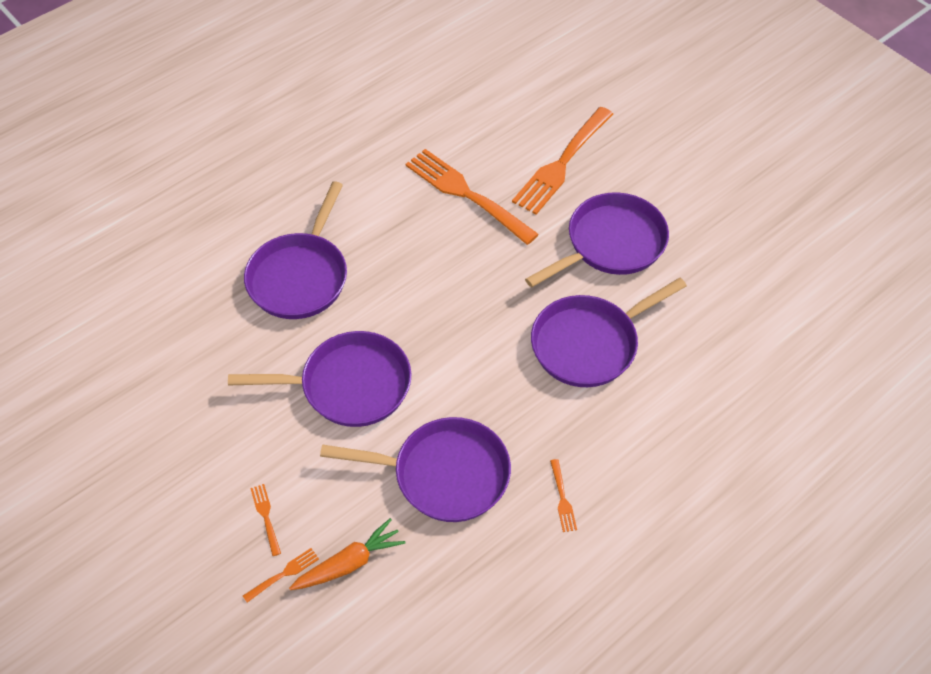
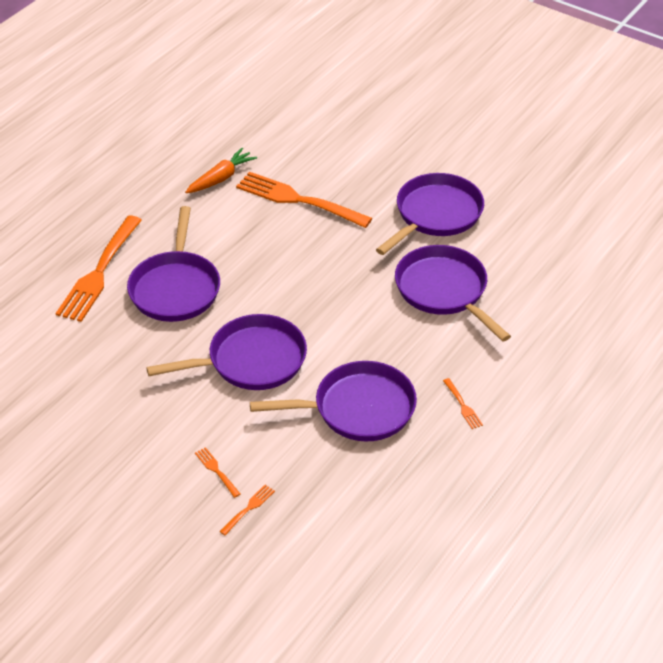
camera: 15 degrees left, 10 degrees down
(349, 563) = (302, 489): orange carrot -> orange carrot (221, 178)
(562, 162) = (372, 162): orange fork -> orange fork (99, 271)
(589, 343) = (444, 291): purple pan -> purple pan turned 105 degrees clockwise

